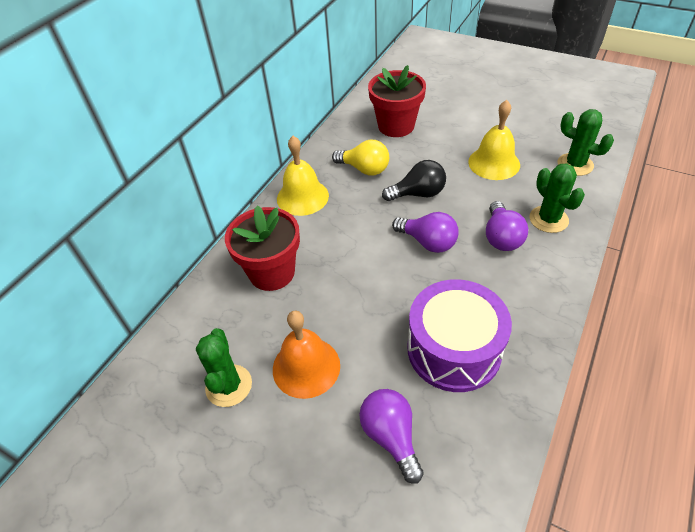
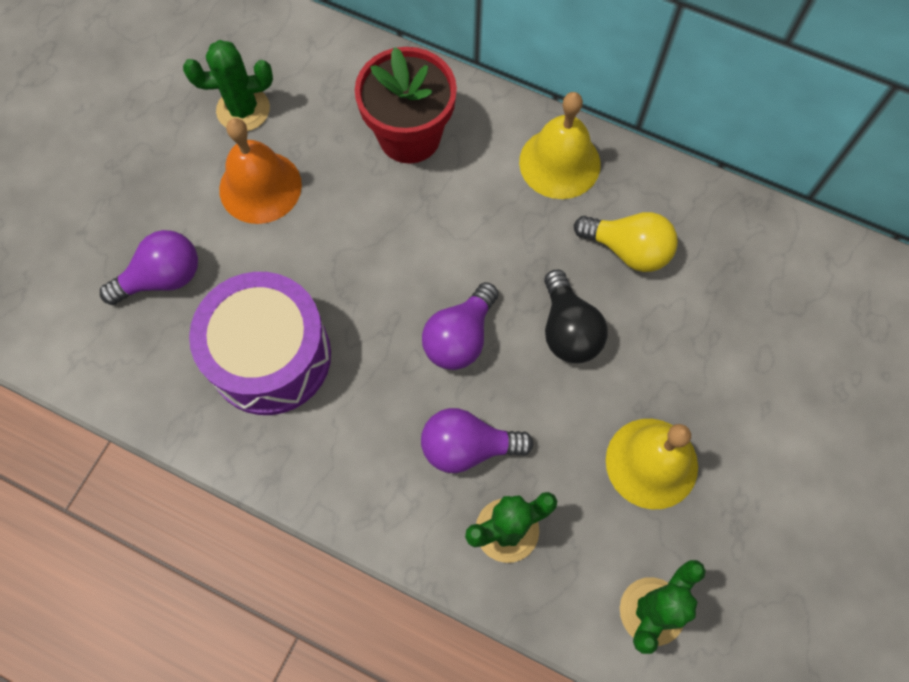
camera: 85 degrees right, 20 degrees up
(364, 169) = (628, 250): yellow light bulb -> yellow light bulb turned 90 degrees counterclockwise
(396, 126) = (752, 302): red flower pot -> none

